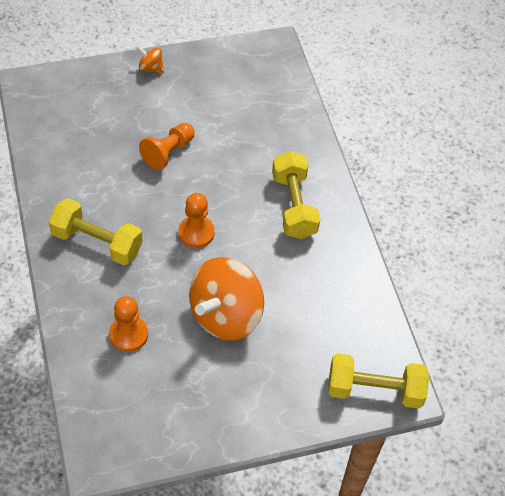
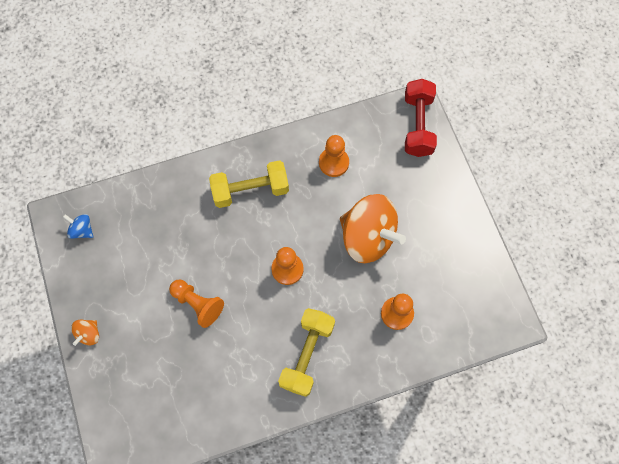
camera: 90 degrees left, 15 degrees up
(259, 64) = (82, 230): none -> blue spinning top
(325, 290) = (333, 163): none -> orange pawn
(374, 390) = (417, 125): yellow dumbbell -> red dumbbell

